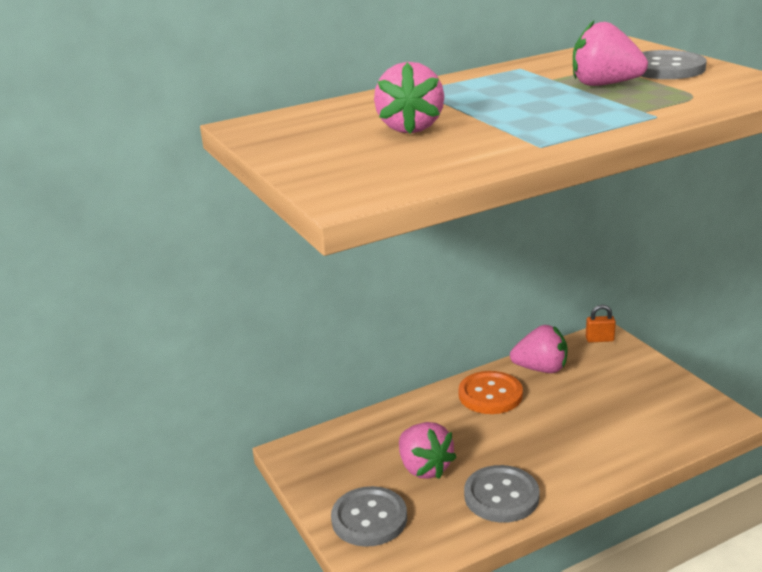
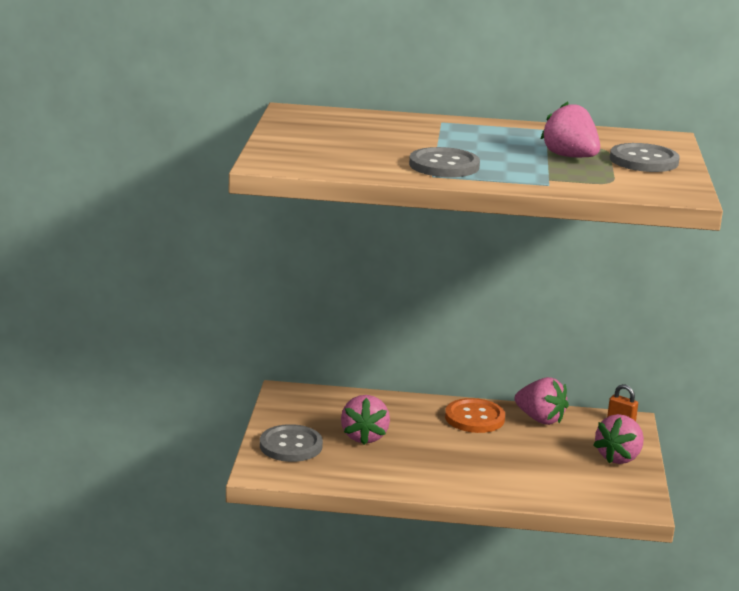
camera: 30 degrees right, 5 degrees down
(410, 128) = (382, 142): pink strawberry -> pink strawberry (619, 457)
(501, 496) = (395, 472): grey button -> grey button (444, 165)

